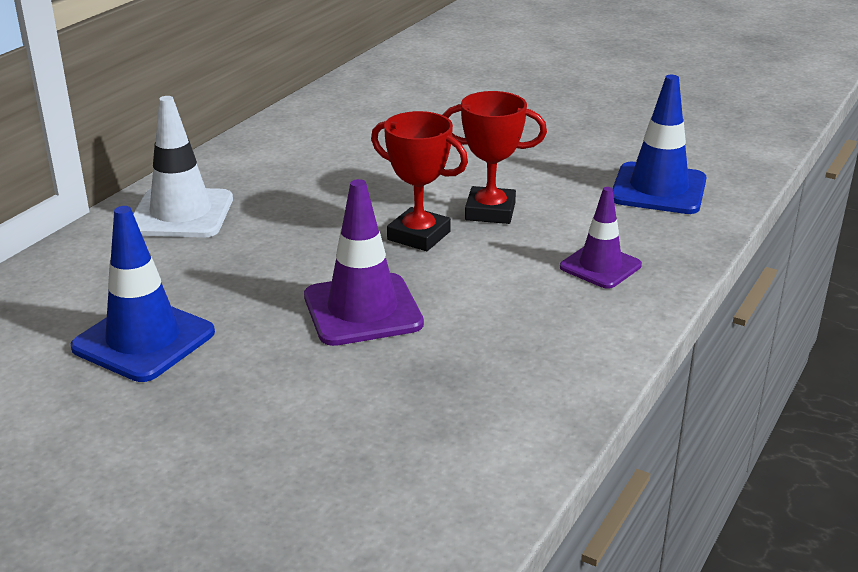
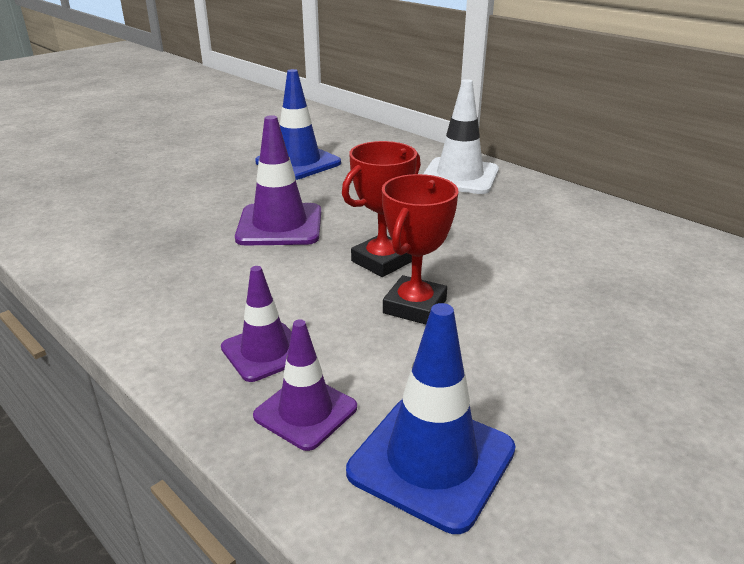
camera: 105 degrees right, 0 degrees up
(653, 236) = (305, 412): none -> purple traffic cone

